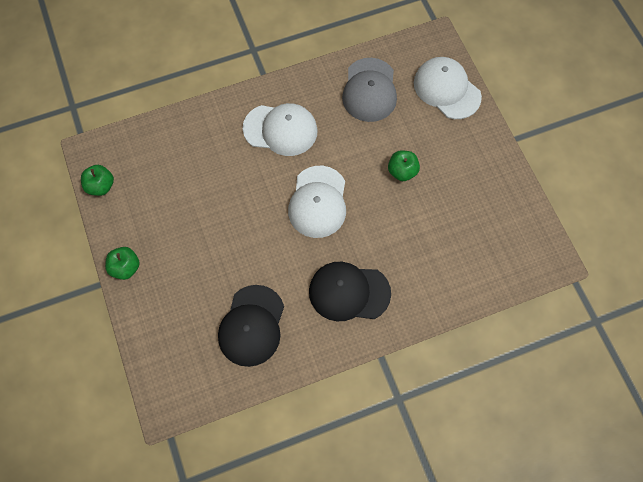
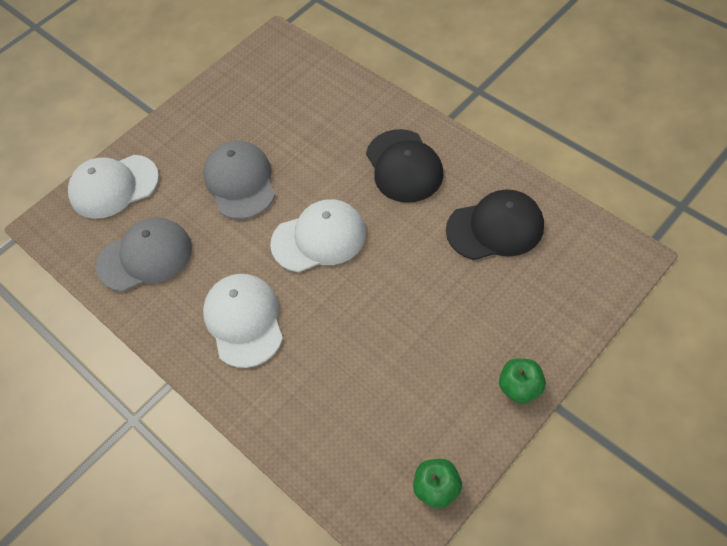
camera: 110 degrees left, 10 degrees down
(402, 171) = (240, 182): green apple -> grey cap
(447, 89) = (114, 186): white cap -> white cap turned 45 degrees clockwise

